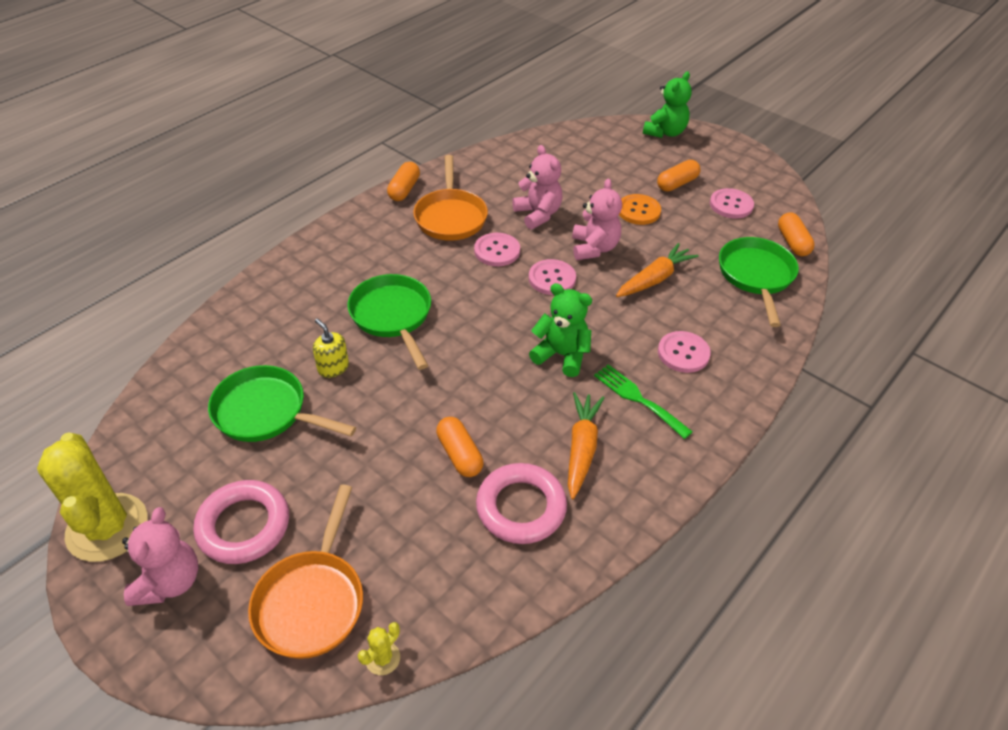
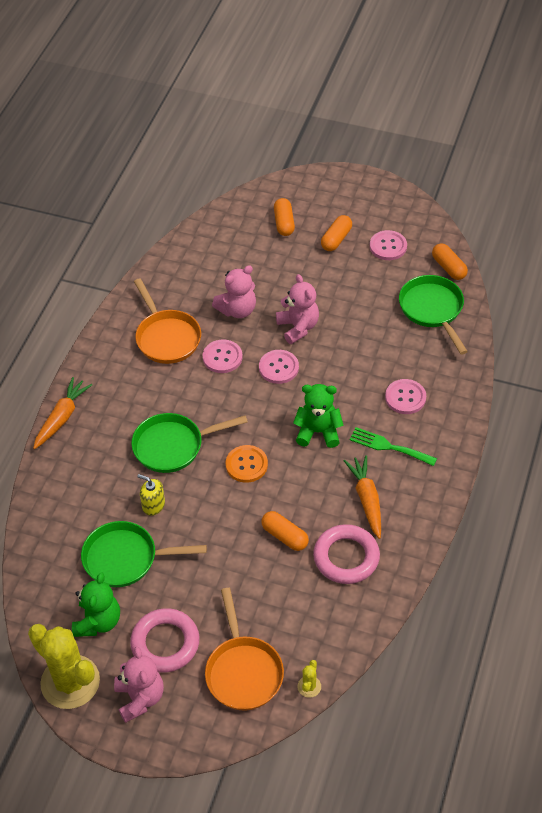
camera: 20 degrees left, 5 degrees up
(392, 316) = (173, 446): green pan -> green pan turned 60 degrees counterclockwise
(404, 189) = (112, 324): orange capsule -> orange capsule (284, 223)
(538, 214) = (237, 310): pink teddy bear -> pink teddy bear turned 105 degrees clockwise
(638, 211) = (317, 278): orange button -> orange button (246, 465)
(654, 279) = (357, 339): orange carrot -> orange carrot (62, 418)
(665, 132) = (303, 186): green teddy bear -> green teddy bear (98, 621)

